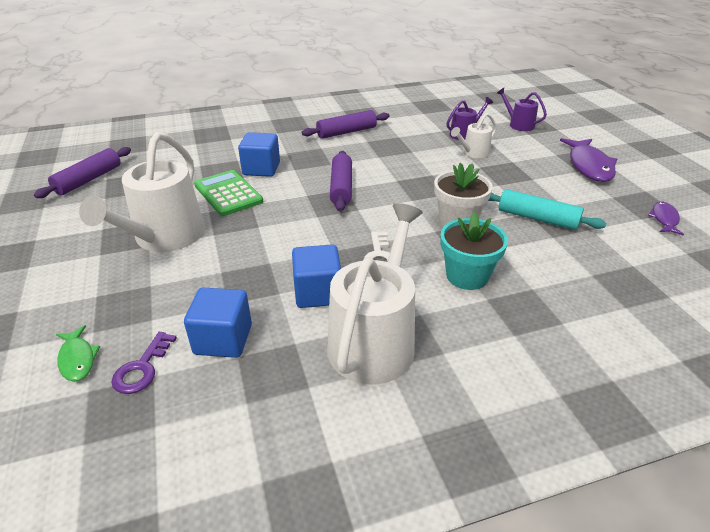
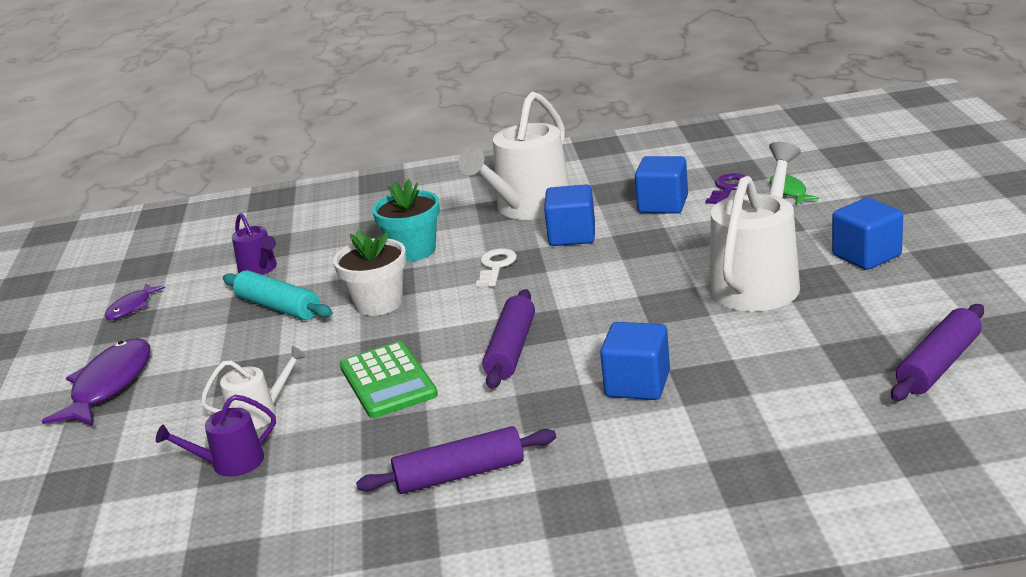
camera: 165 degrees left, 10 degrees down
(66, 262) = (866, 255): none -> blue cube
(228, 194) = (687, 340): green calculator -> green calculator (388, 381)
(518, 124) = (102, 488): purple watering can -> purple watering can (260, 269)

